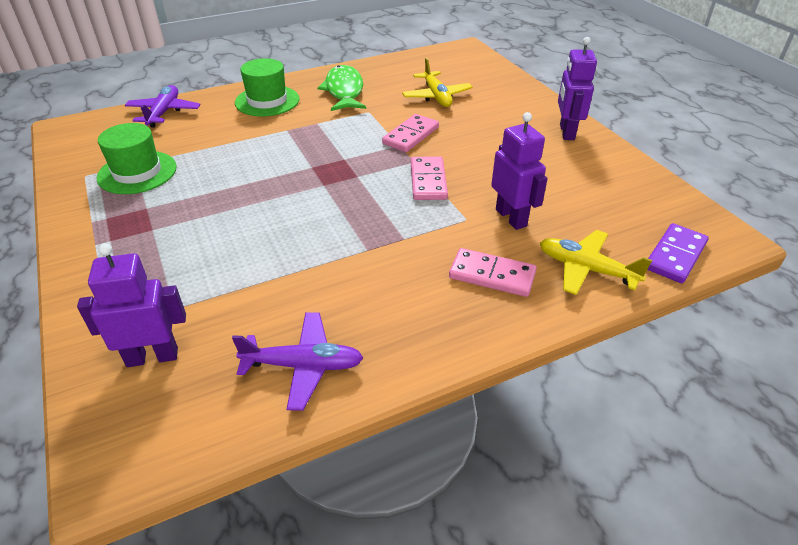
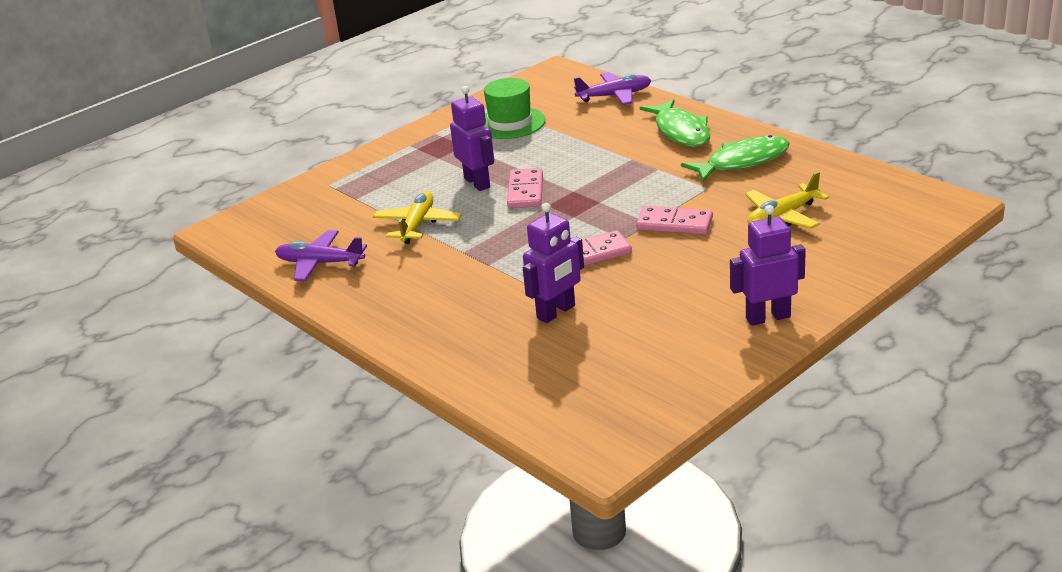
camera: 75 degrees right, 10 degrees down
(152, 357) = (308, 208): purple robot -> purple robot (477, 183)
(267, 101) = (680, 131): green hat -> green fish
(303, 366) = (320, 263): purple plane -> purple plane turned 120 degrees clockwise
(492, 275) = (459, 318): pink domino -> pink domino (525, 191)
(586, 269) = (495, 367): yellow plane -> yellow plane (417, 225)
(675, 255) = (547, 419): purple domino -> none

